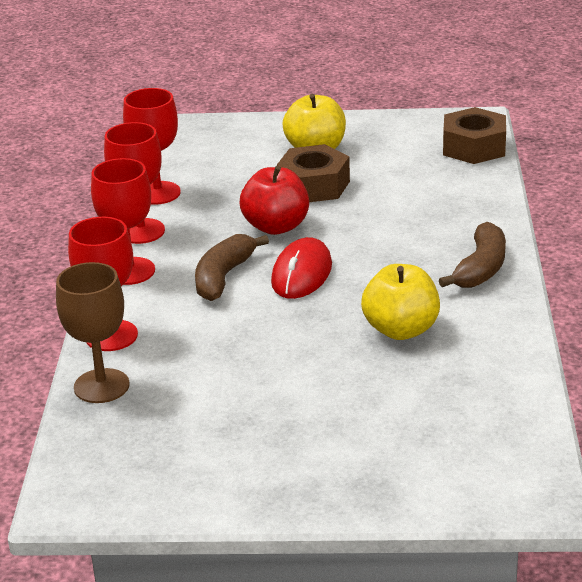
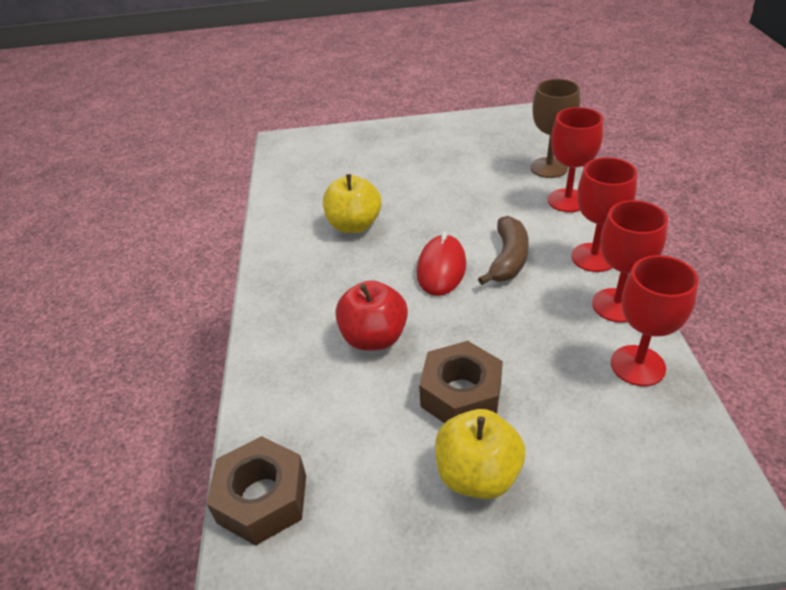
camera: 175 degrees right, 10 degrees up
(276, 227) = (483, 323): red apple -> red apple (374, 338)
(481, 268) = (286, 288): brown banana -> none

